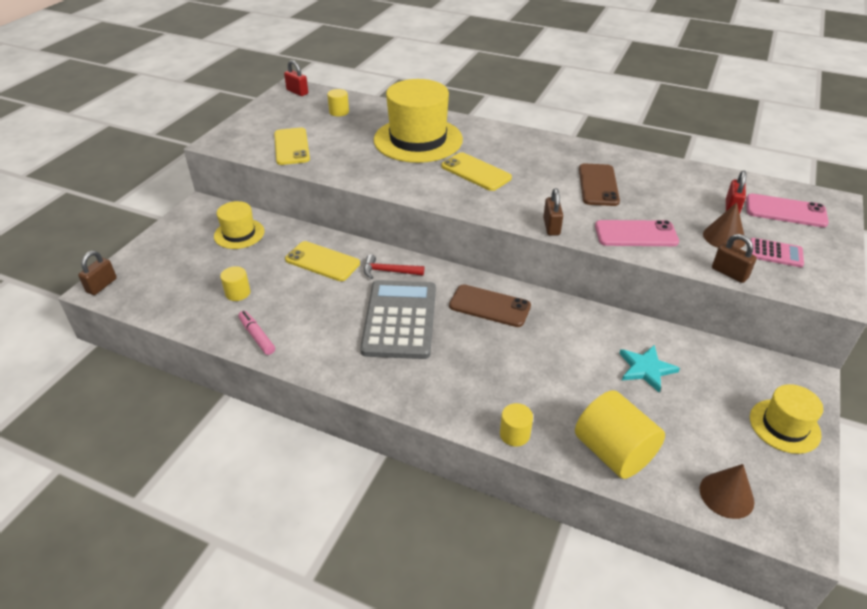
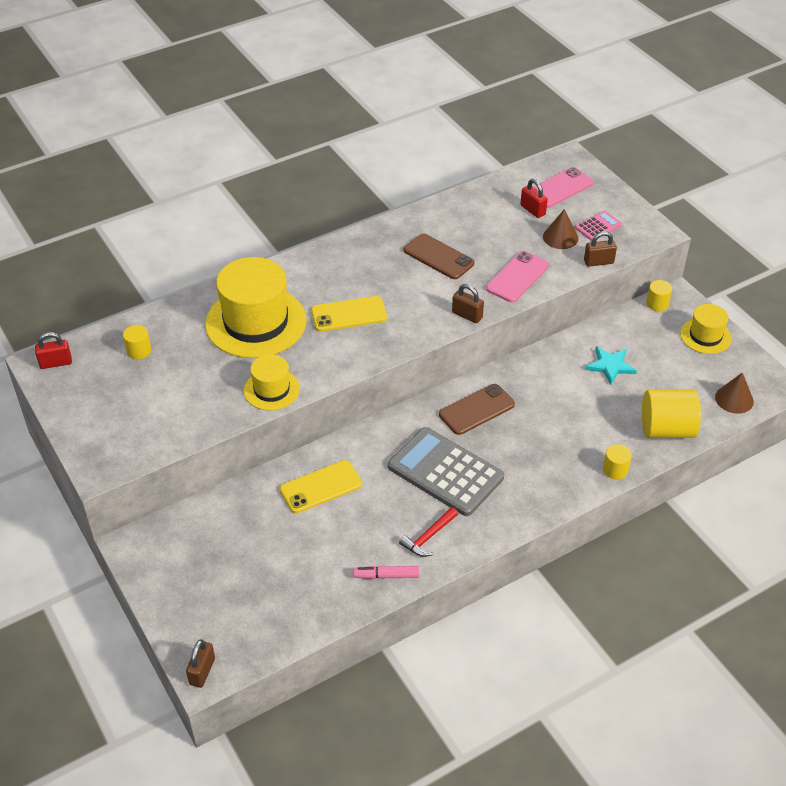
camera: 55 degrees left, 5 degrees up
(102, 285) = (202, 671): brown padlock -> brown padlock turned 45 degrees clockwise
(238, 293) = (312, 567): yellow cylinder -> yellow cylinder (657, 303)
(239, 234) = (216, 531): yellow hat -> yellow hat (271, 390)
(291, 147) = (173, 415): yellow phone -> none
(389, 271) = (377, 448): red hammer -> red hammer (428, 537)

